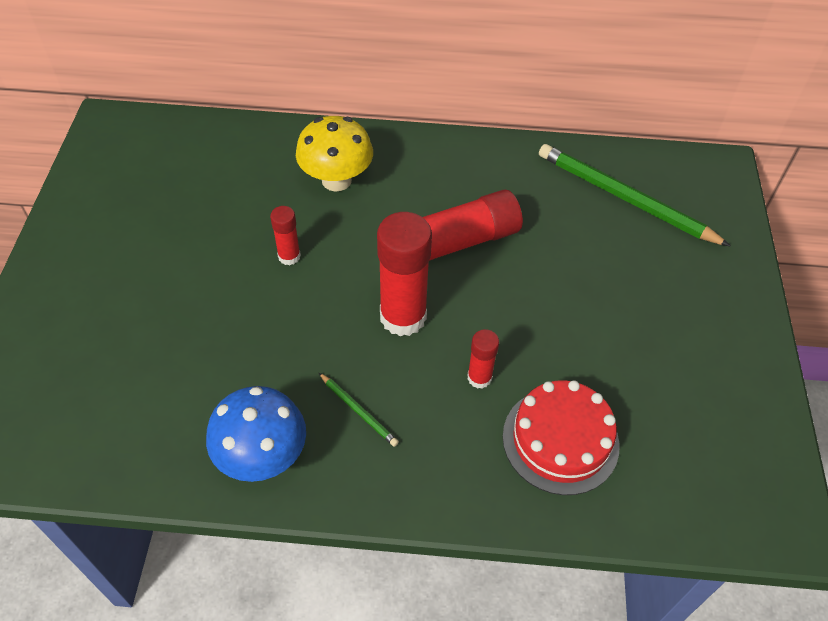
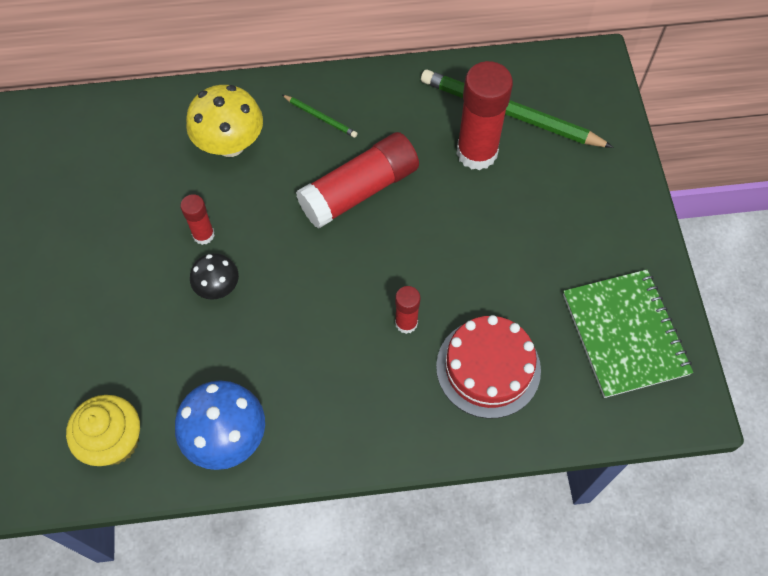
camera: 10 degrees left, 10 degrees up
(144, 437) = (114, 441): none -> yellow cupcake
(291, 307) = (218, 287): none -> black mushroom
(358, 411) = (304, 376): green pencil -> green pencil (320, 117)
(403, 317) = (325, 276): red glue stick -> red glue stick (476, 152)
(719, 434) = (625, 334): none -> green notebook

